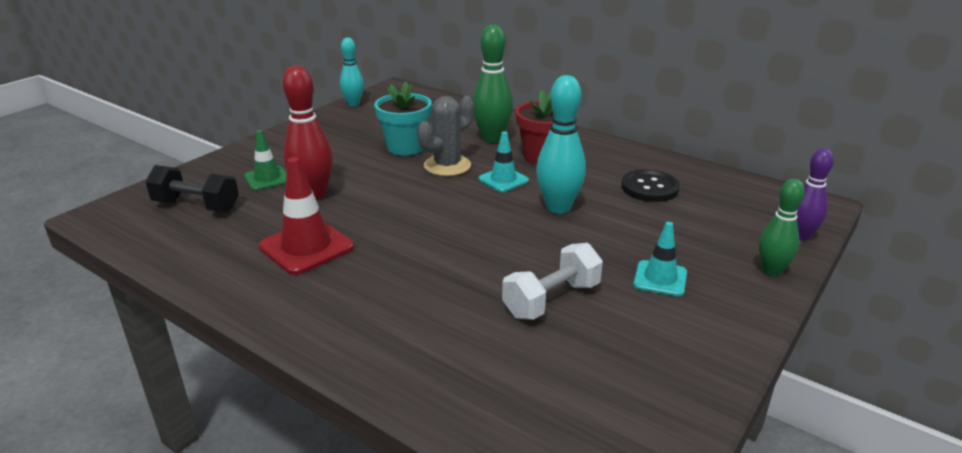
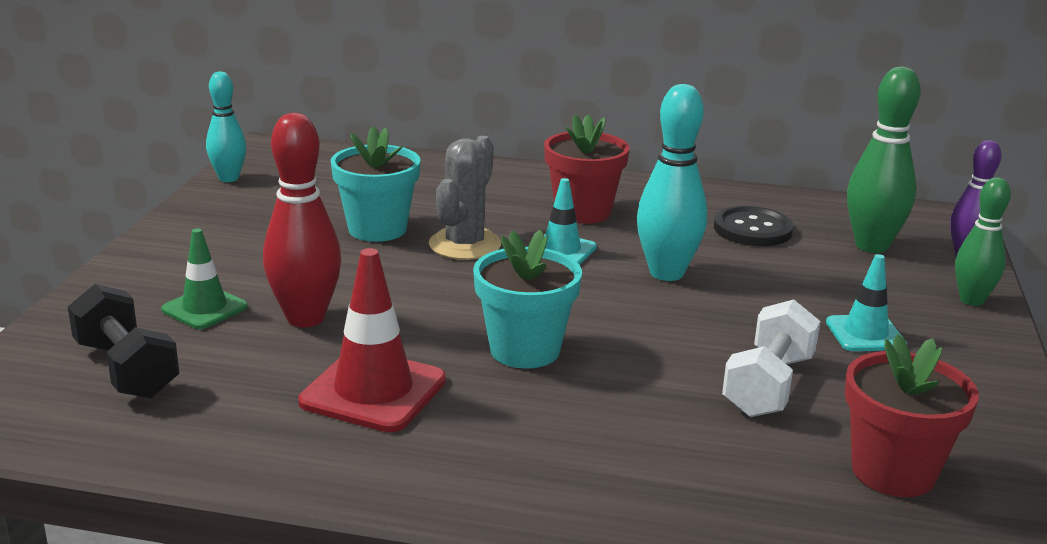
camera: 25 degrees left, 5 degrees down
(196, 206) = (127, 369): black dumbbell -> black dumbbell turned 60 degrees clockwise
(417, 240) = (524, 350): none -> turquoise flower pot
(492, 139) = (490, 199): green bowling pin -> green bowling pin (871, 246)
(581, 384) = (893, 472): none -> red flower pot

